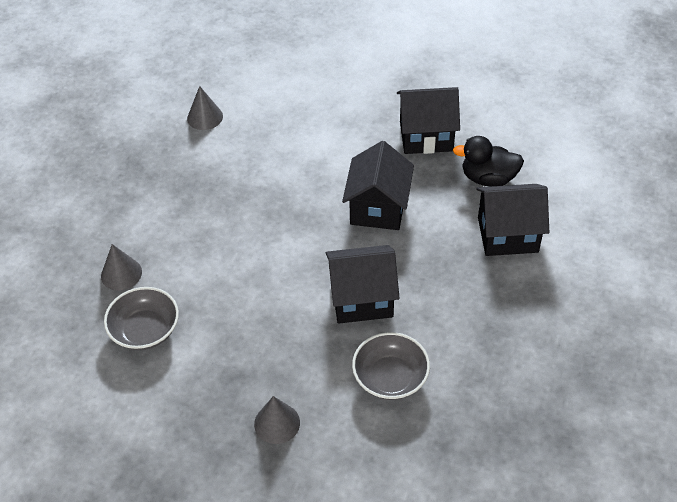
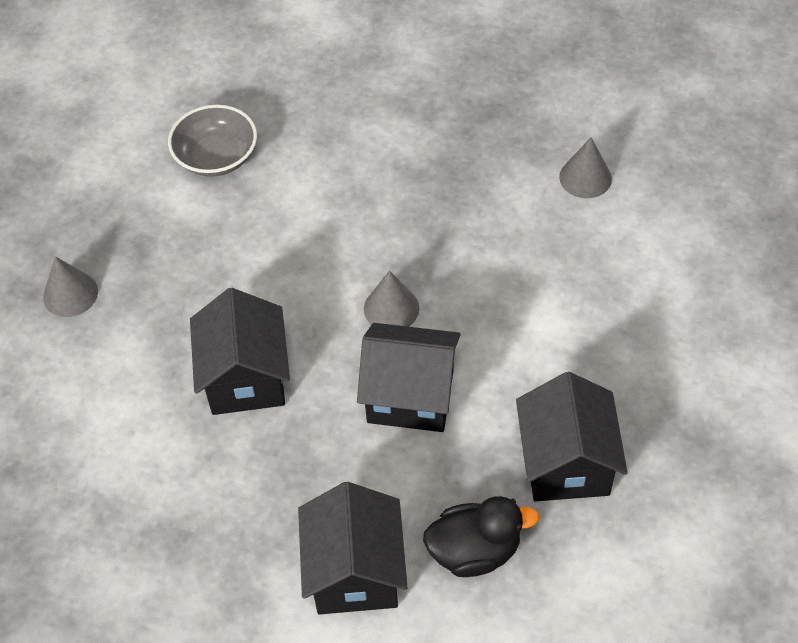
camera: 90 degrees right, 5 degrees up
(121, 274) = (303, 124): grey cone -> grey cone (391, 308)
(390, 377) = (117, 412): grey bowl -> none
(488, 178) = (474, 551): black duck -> black duck turned 75 degrees clockwise

